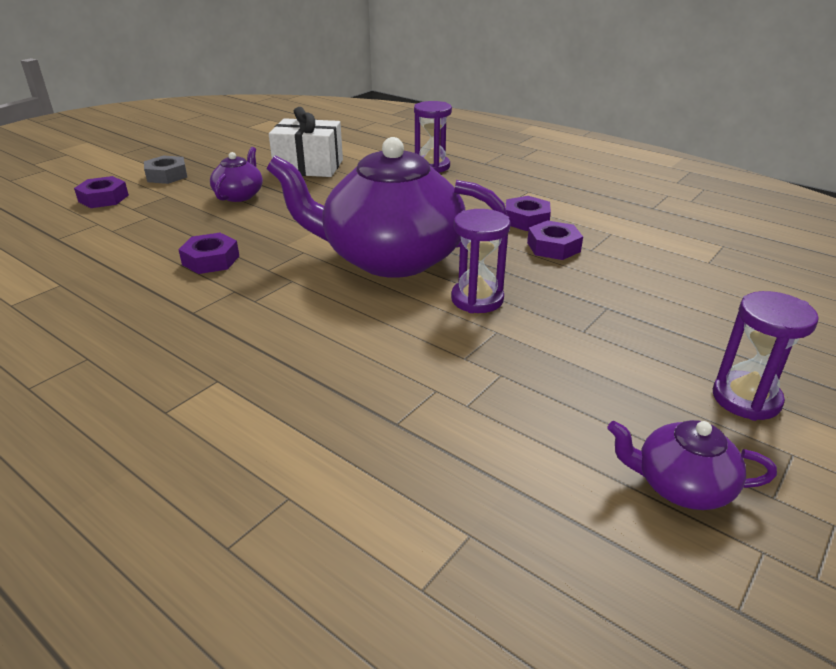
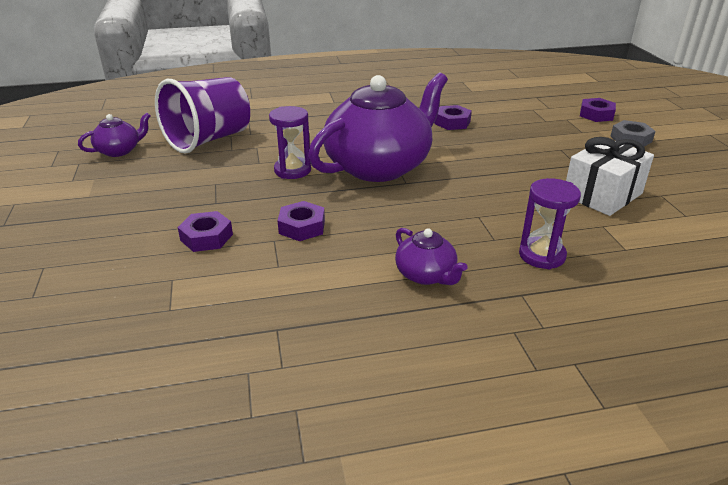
camera: 130 degrees right, 0 degrees up
(239, 195) = (556, 152): purple teapot -> purple teapot (426, 275)
(509, 415) = (209, 140): none -> purple cup
(526, 220) = (358, 241): purple nut -> purple nut (206, 237)
(746, 399) = (102, 192): purple hourglass -> none

